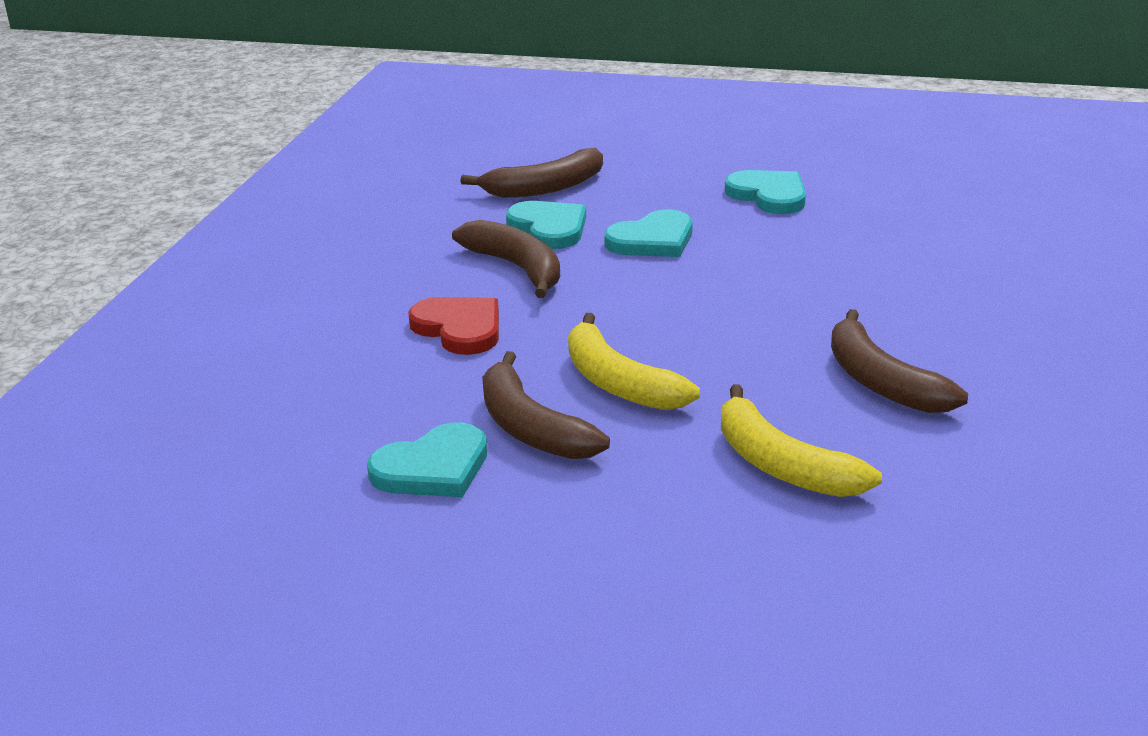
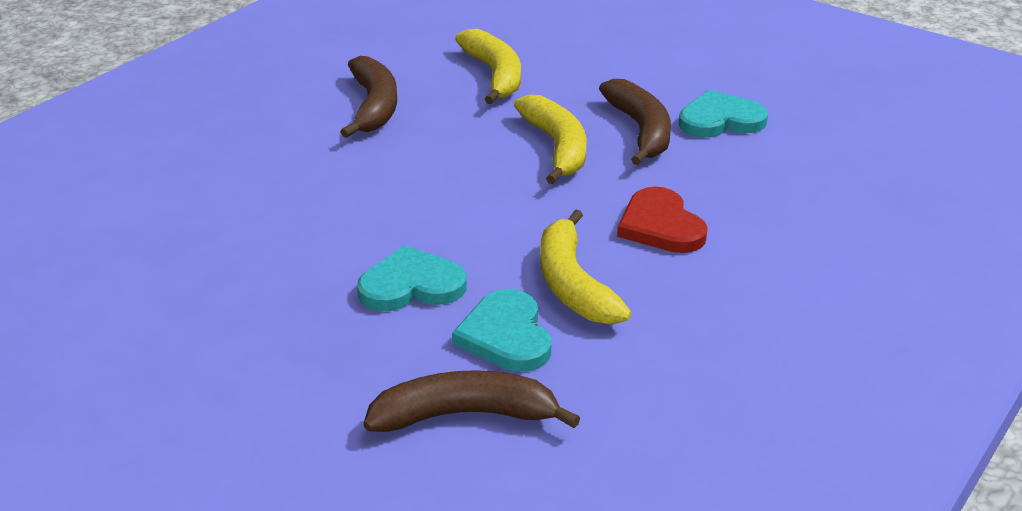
camera: 160 degrees left, 5 degrees up
(517, 268) = (573, 284): brown banana -> yellow banana
(769, 195) = (226, 319): turquoise heart -> none

